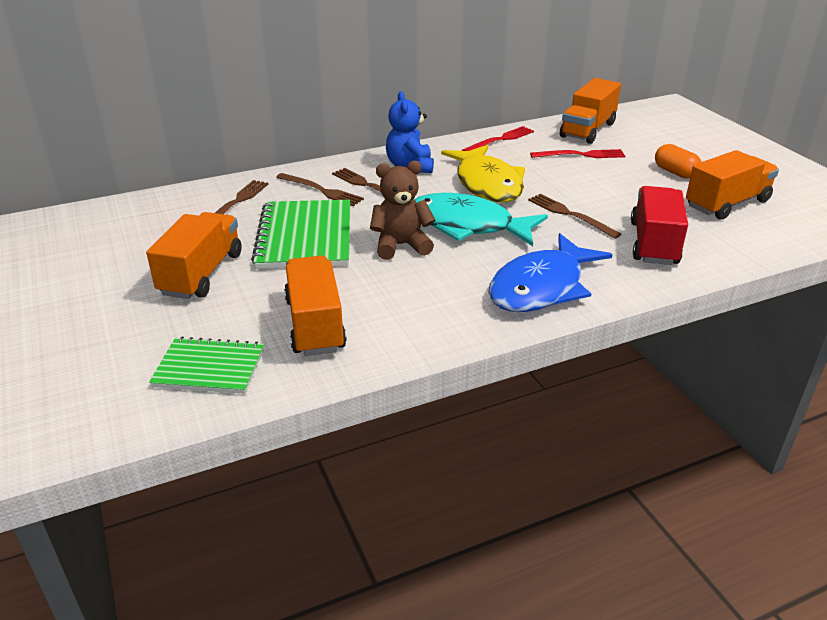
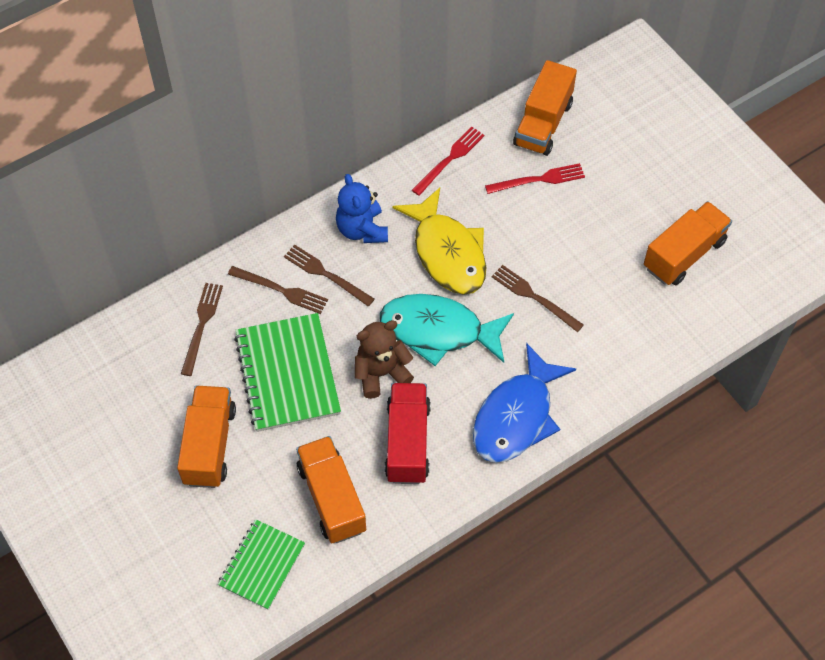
camera: 10 degrees left, 25 degrees up
(209, 368) = (261, 565): green notebook -> green notebook turned 60 degrees counterclockwise
(654, 243) = (613, 333): red truck -> red truck (407, 442)
(675, 172) = (636, 202): orange capsule -> none

